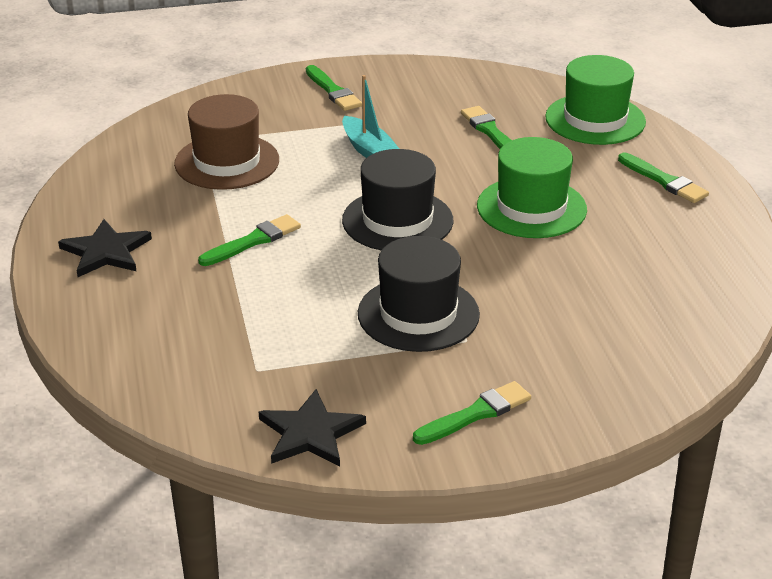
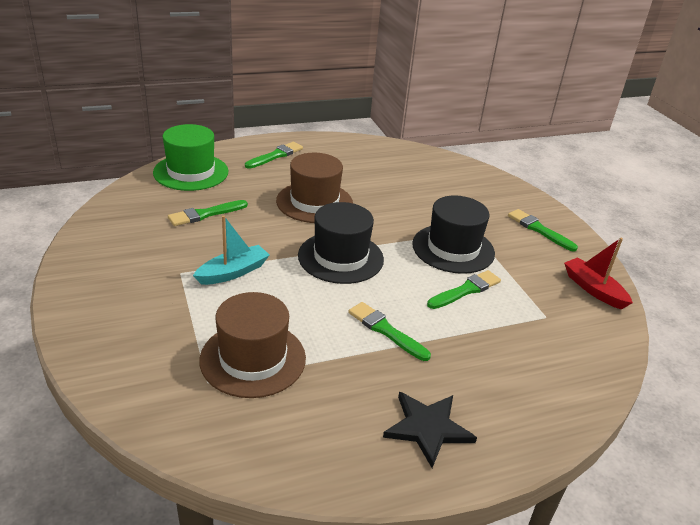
camera: 100 degrees left, 0 degrees up
(310, 433) = (593, 289): black star -> red boat
(333, 91) = (114, 296): green brush -> green brush (466, 290)
(531, 208) = (314, 202): green hat -> brown hat

